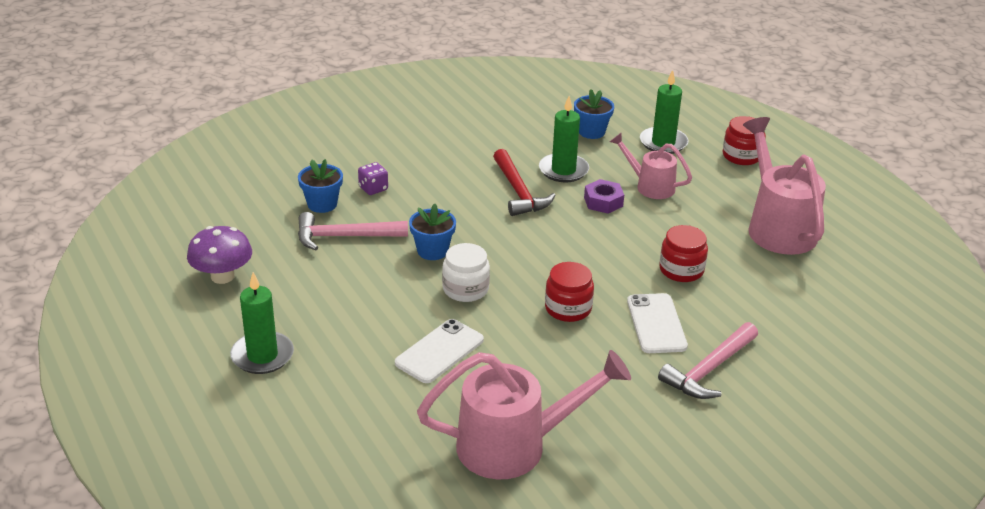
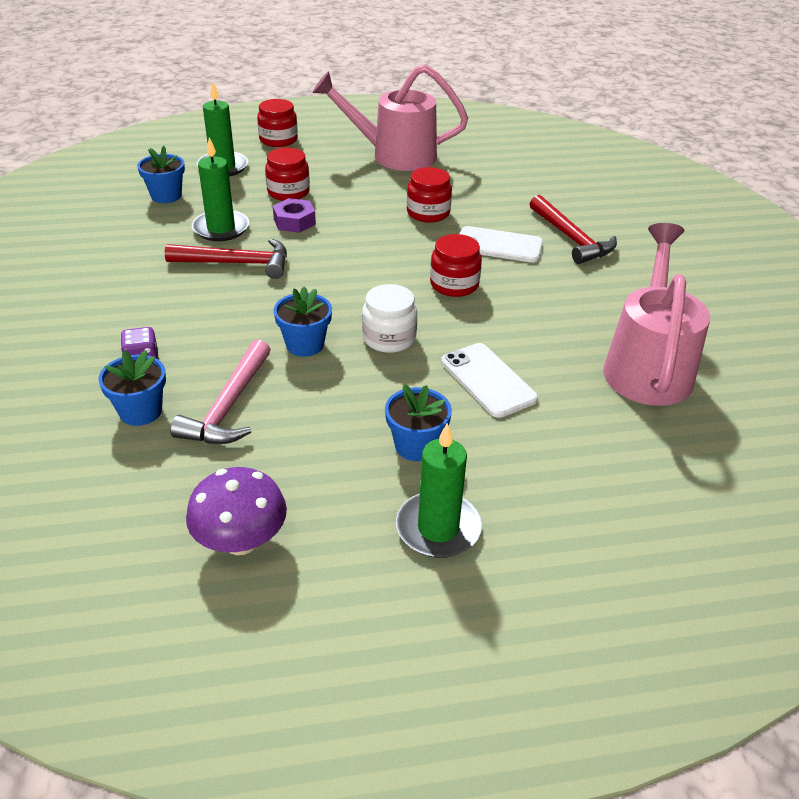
camera: 70 degrees left, 5 degrees up
(342, 329) = (416, 446): none -> blue flower pot
(650, 186) = (288, 192): pink watering can -> red jar
(709, 370) = (571, 238): pink hammer -> red hammer

